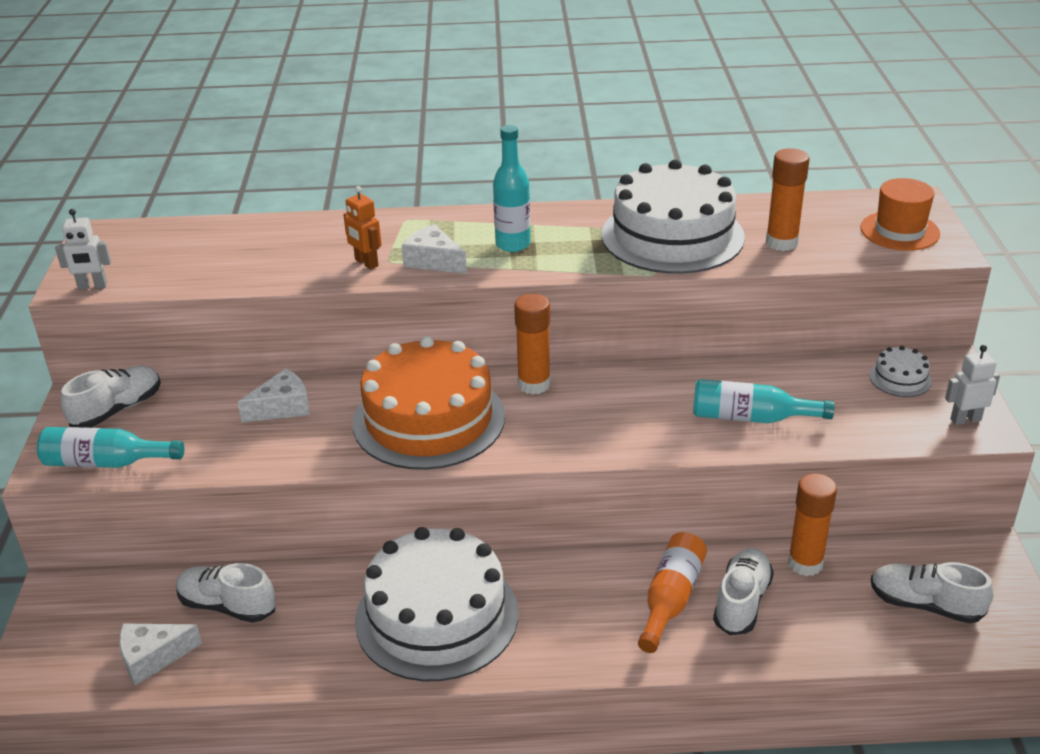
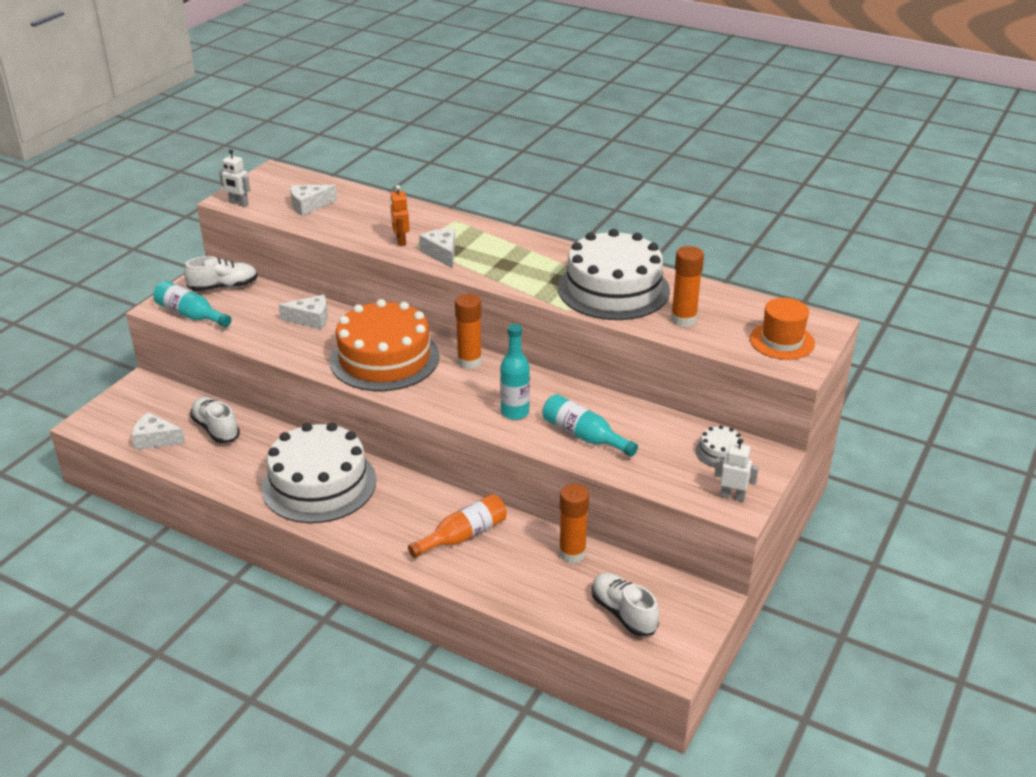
camera: 30 degrees right, 0 degrees up
(196, 259) = (309, 206): none -> white cheese
(513, 244) = (502, 259): turquoise bottle -> turquoise bottle (515, 412)
(742, 602) = (505, 557): white shoe -> none

